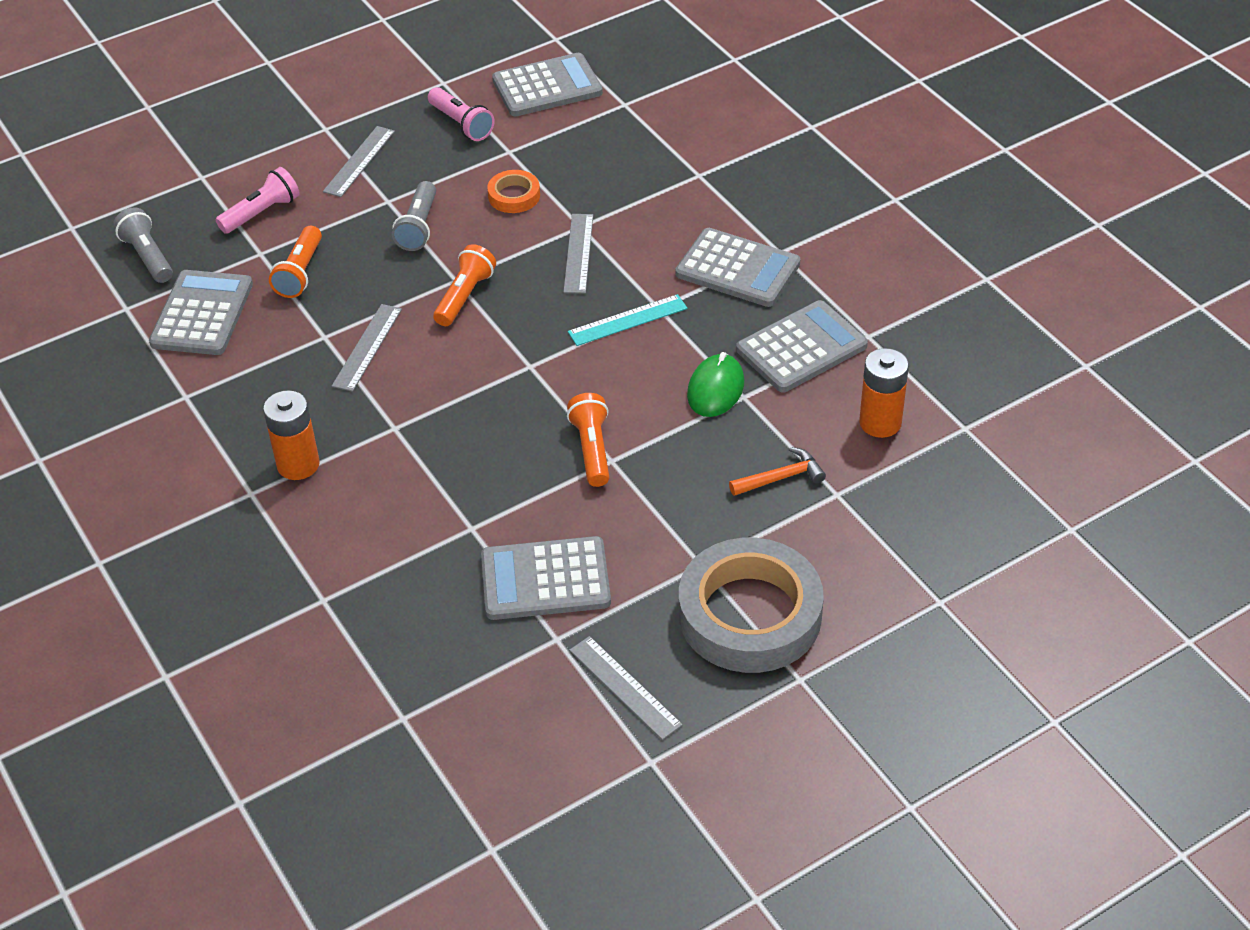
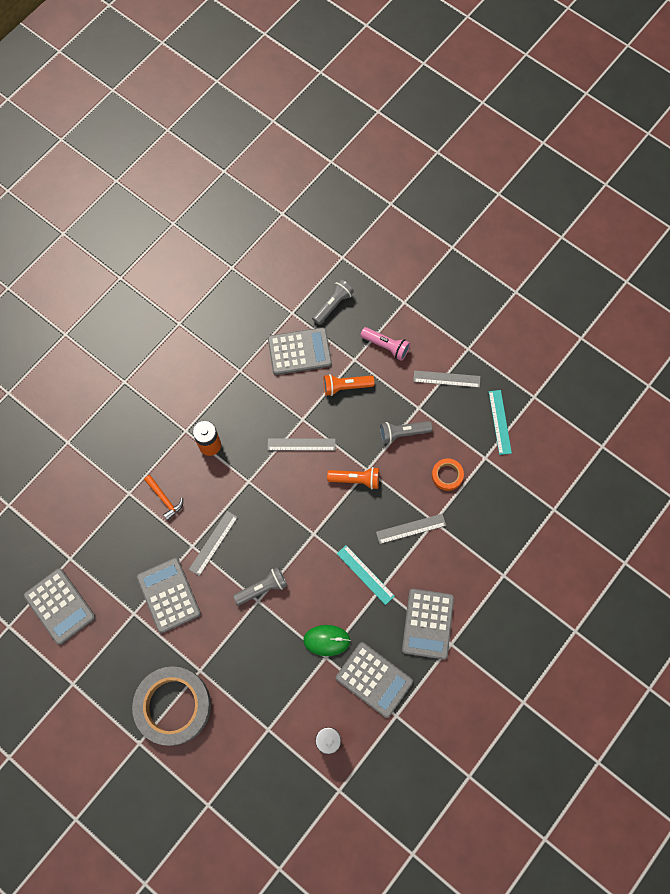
camera: 70 degrees right, 25 degrees up
(461, 124) = (499, 422): pink flashlight -> turquoise ruler
(547, 87) = (553, 458): grey calculator -> grey calculator (59, 606)
(592, 449) = (262, 588): orange flashlight -> grey flashlight
(625, 687) = (112, 657): grey ruler -> grey ruler (213, 543)
(781, 478) = (271, 695): orange hammer -> orange hammer (164, 499)

